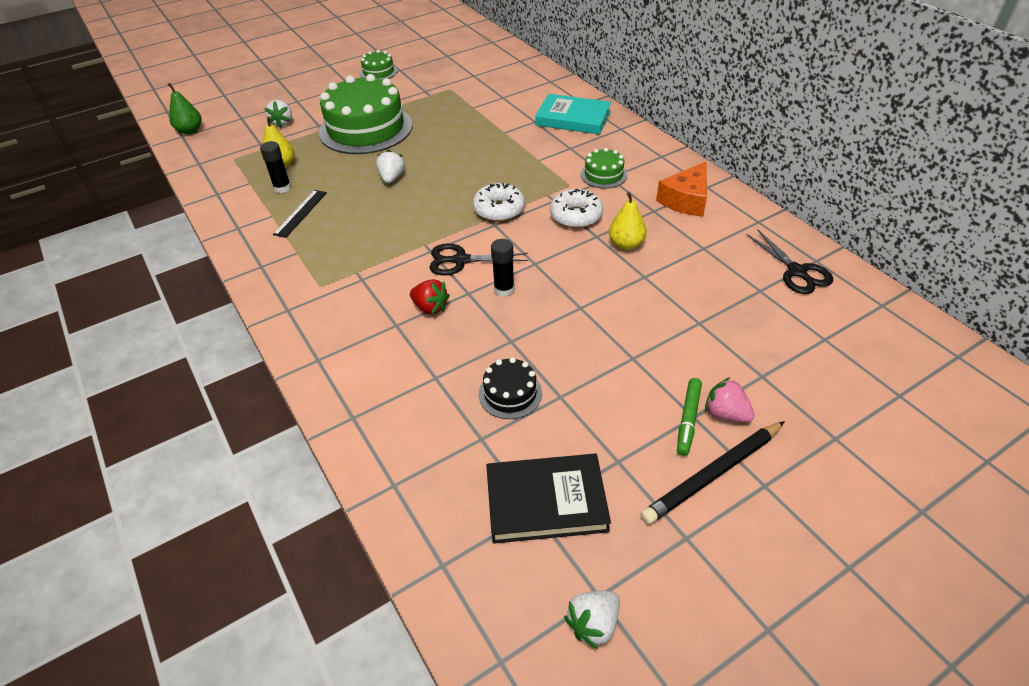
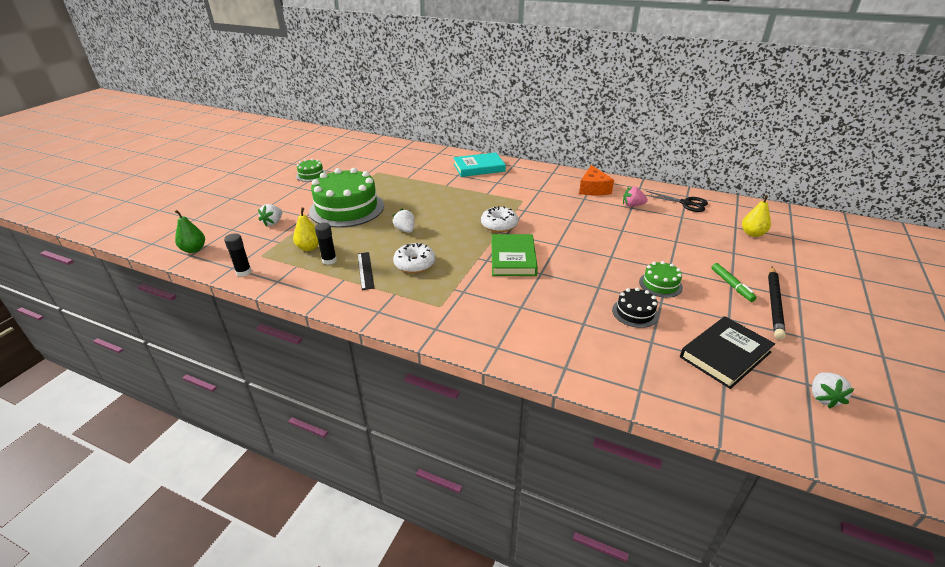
camera: 35 degrees left, 10 degrees down
(282, 123) = (273, 222): white strawberry -> white strawberry turned 60 degrees clockwise
(430, 307) = (529, 289): red strawberry -> none
(461, 260) = (513, 258): black scissors -> green book
(504, 289) = (559, 263): black glue stick -> black glue stick (244, 272)
(576, 216) = (547, 214): white donut -> white donut (414, 264)
(603, 175) = (534, 190): green cake -> green cake (660, 284)
(626, 244) = (592, 218): yellow pear -> yellow pear (752, 234)
(725, 413) = (742, 275): pink strawberry -> pink strawberry (632, 205)

